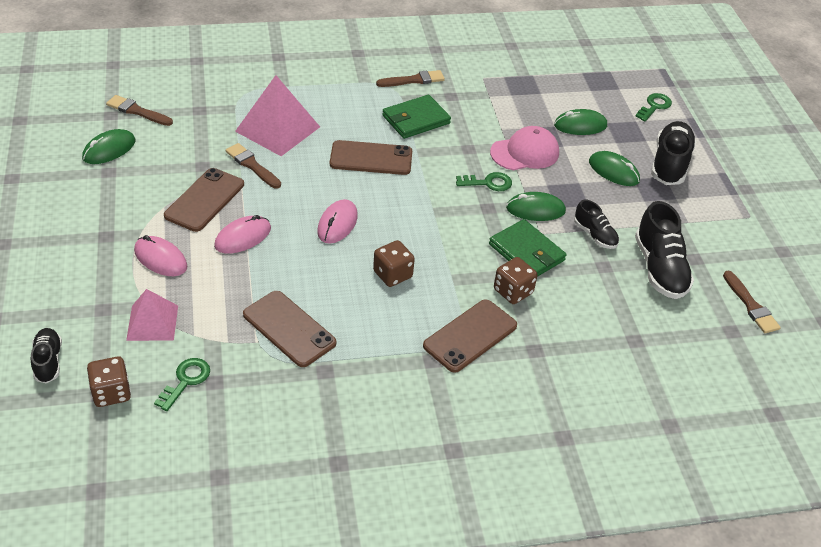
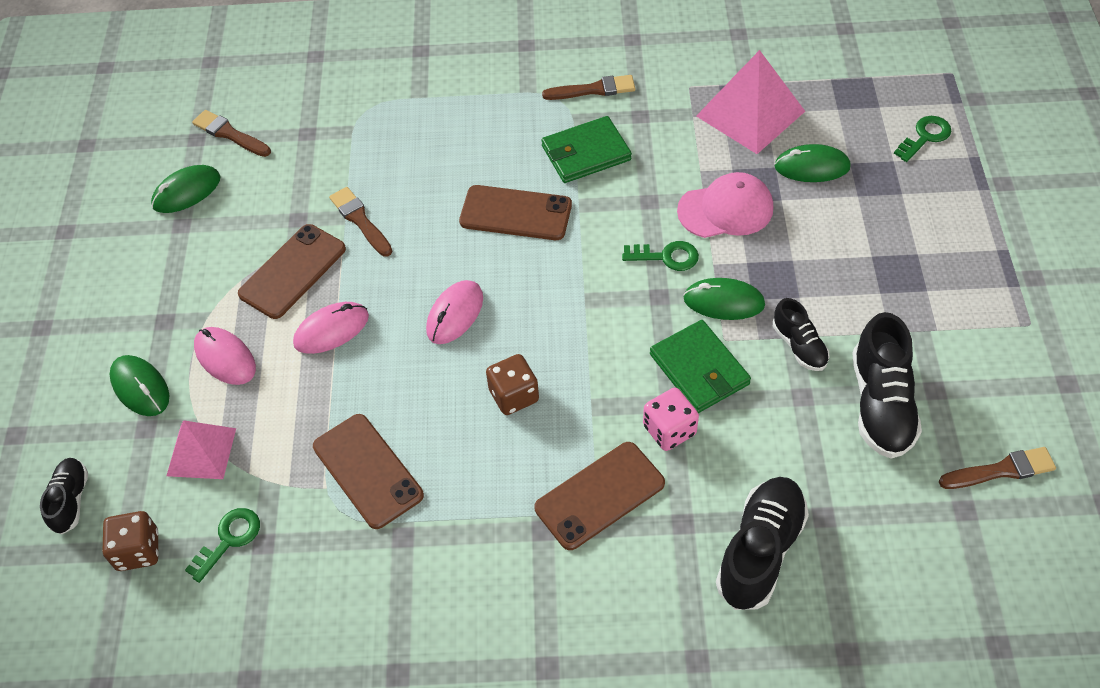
camera: 15 degrees right, 10 degrees up
(278, 129) = (402, 164): pink pyramid -> pink pyramid (750, 113)
(513, 291) = (669, 430): brown dice -> pink dice
(613, 171) = (845, 243): green mouse -> green mouse (140, 387)
(670, 164) = (929, 233): black shoe -> black shoe (760, 551)
(751, 305) = (1001, 470): brown brush -> brown brush turned 90 degrees counterclockwise

